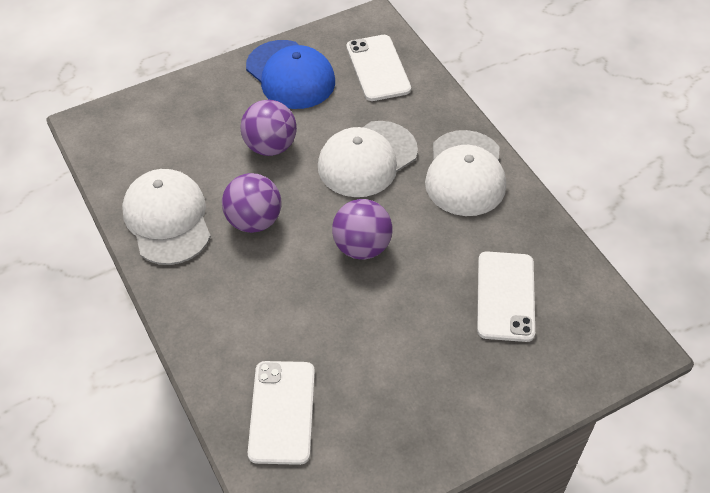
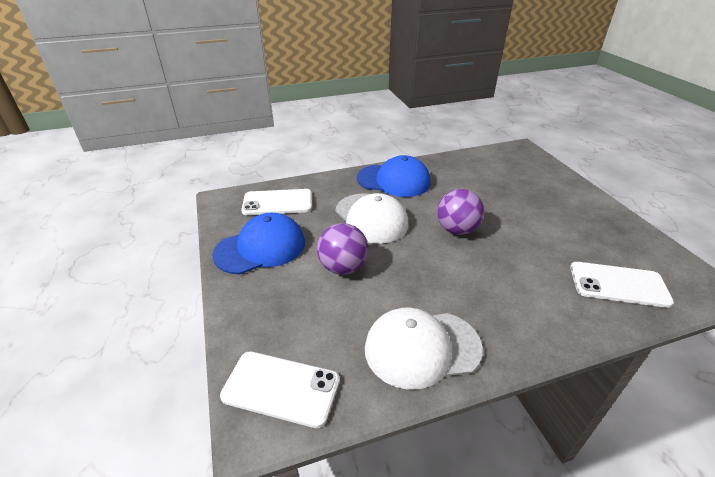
camera: 80 degrees left, 15 degrees down
(254, 221) = (428, 285): purple ball -> none
(465, 173) = (394, 180): white cap -> blue cap
(505, 296) = (494, 180): white phone -> white phone (281, 388)

